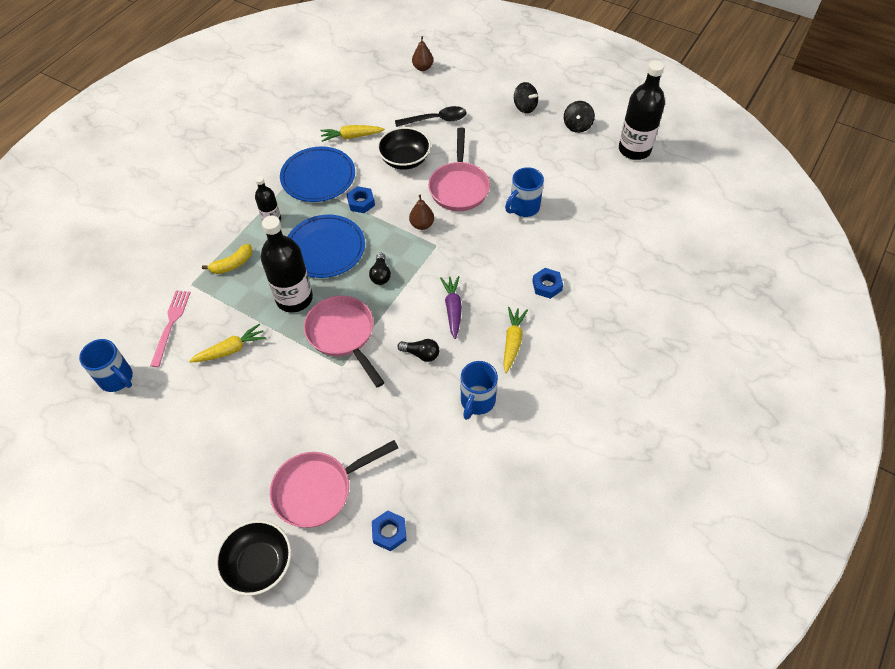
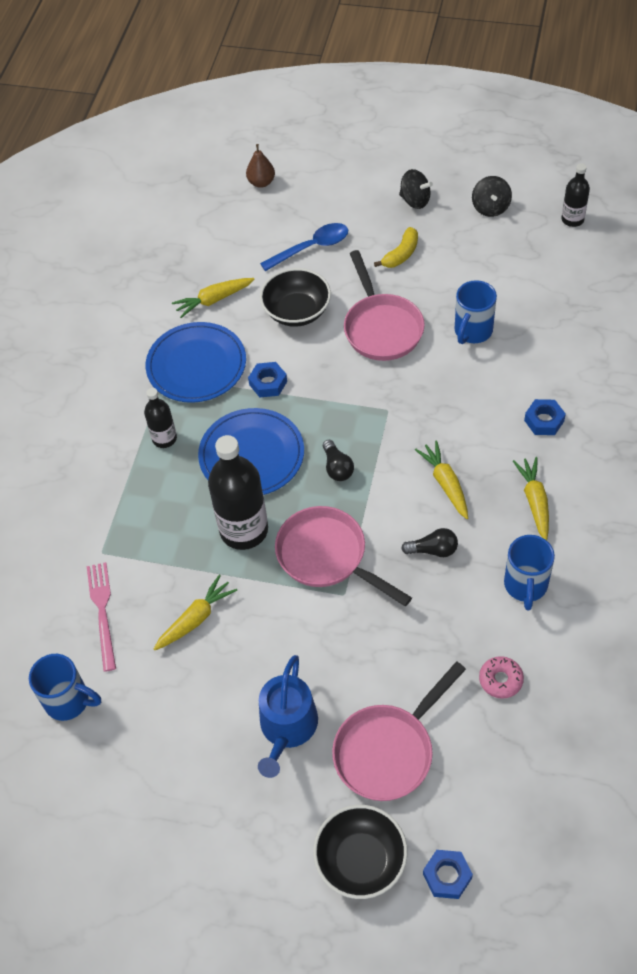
camera: 15 degrees left, 0 degrees up
(232, 264) = (142, 511): yellow banana -> yellow banana (401, 254)
(254, 448) = (287, 728): none -> blue watering can
(389, 532) = (495, 771): blue nut -> blue nut (447, 876)
(422, 225) = (358, 389): brown pear -> none
(425, 465) = (500, 680): none -> pink donut
(436, 120) = (311, 248): black spoon -> blue spoon
(453, 309) = (445, 484): purple carrot -> yellow carrot
(634, 150) = (572, 219): black bottle -> black bottle, size x0.54

